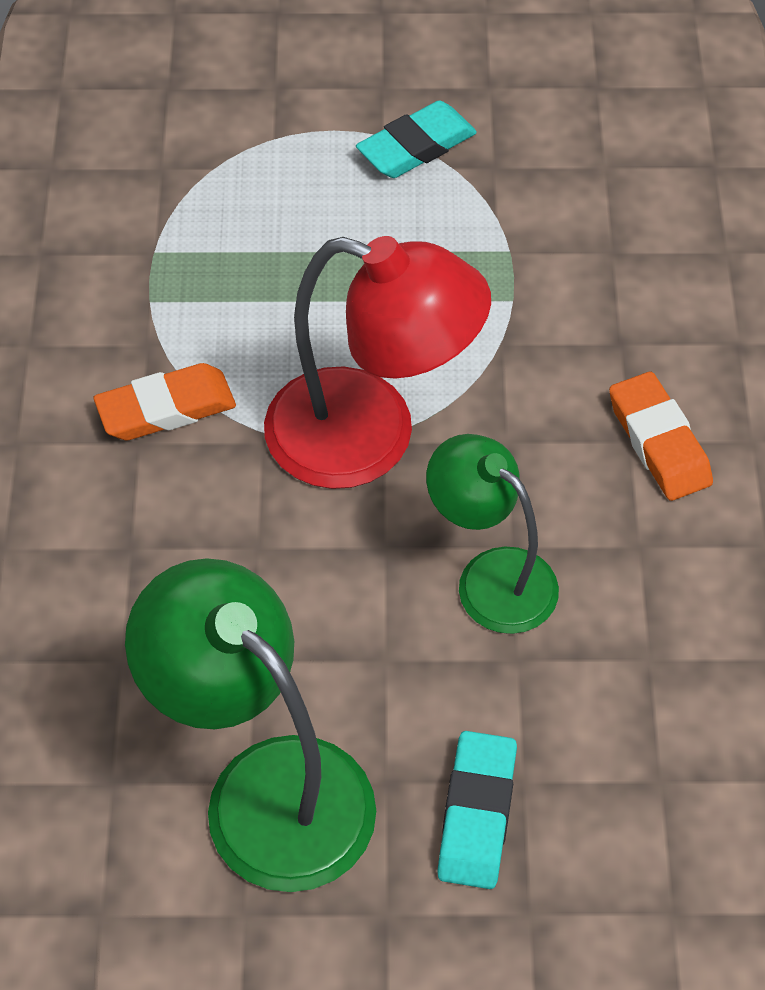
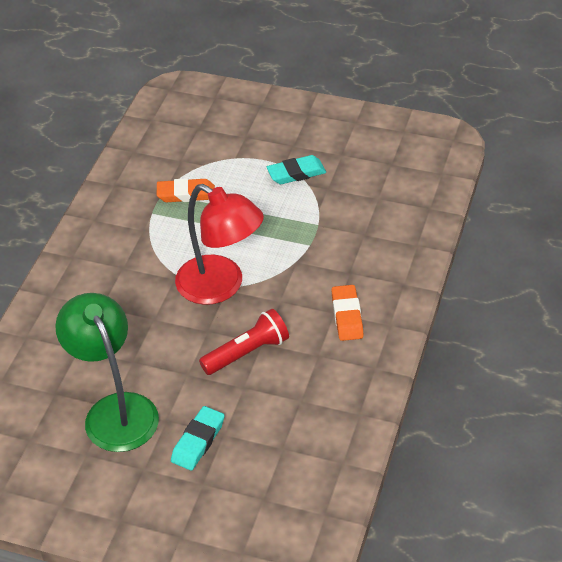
camera: 20 degrees right, 10 degrees down
(166, 408) = (139, 256): orange eraser -> orange eraser (186, 194)
(491, 577) = (247, 352): green lamp -> red flashlight

